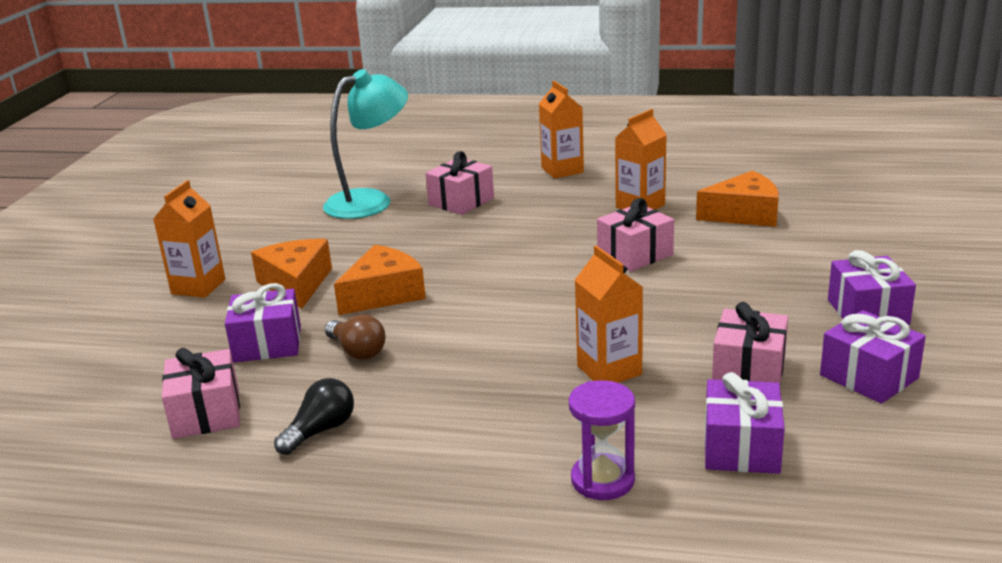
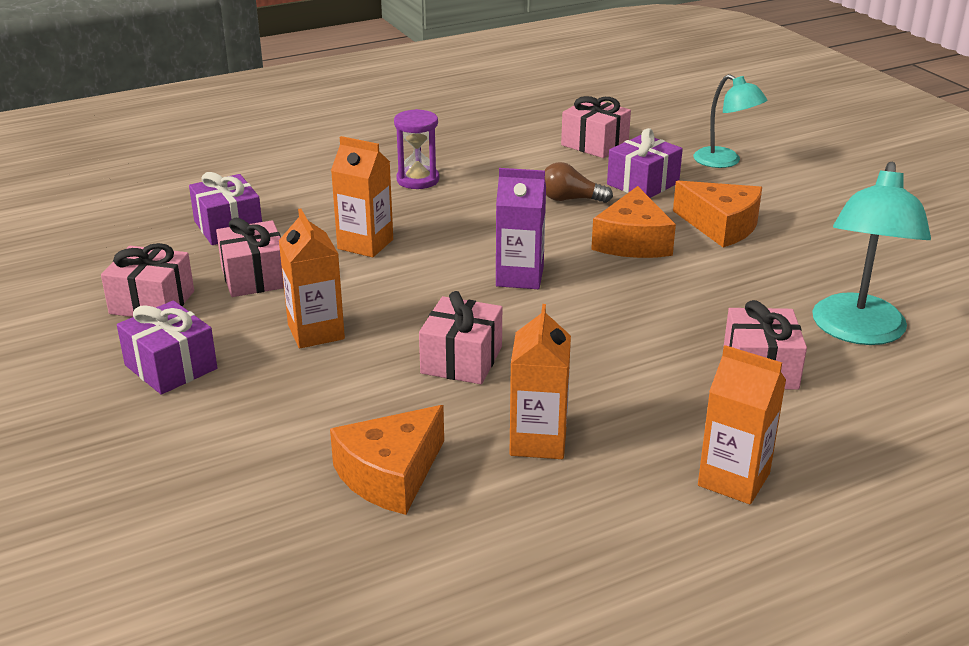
camera: 140 degrees right, 5 degrees up
(154, 340) = (725, 162): none -> turquoise lamp
(198, 287) = (791, 199): orange carton -> orange carton (316, 332)
(320, 431) = (509, 157): black light bulb -> none
(515, 295) = (519, 277): none -> purple carton
(602, 480) = (304, 187): purple hourglass -> purple hourglass (418, 180)
(869, 376) = (152, 302): purple gift -> pink gift

